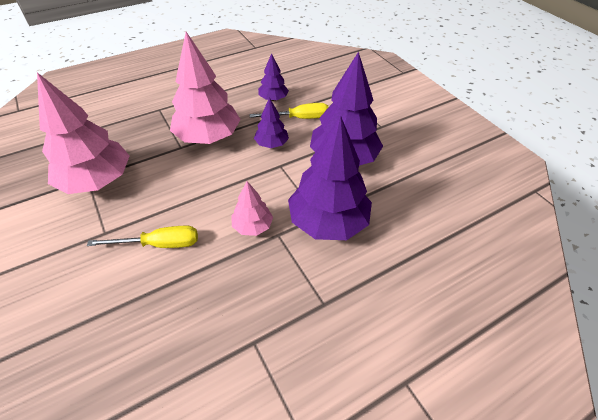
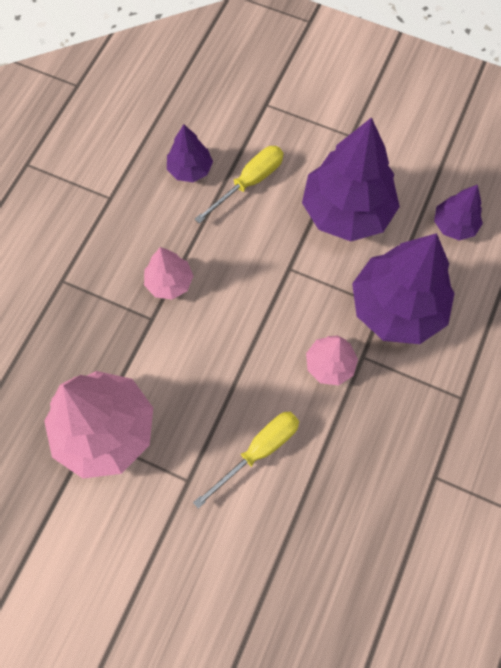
camera: 35 degrees left, 20 degrees up
(208, 137) = (169, 282): pink tree -> pink tree, size x0.50
(271, 144) = (252, 244): purple tree -> purple tree (454, 225)

